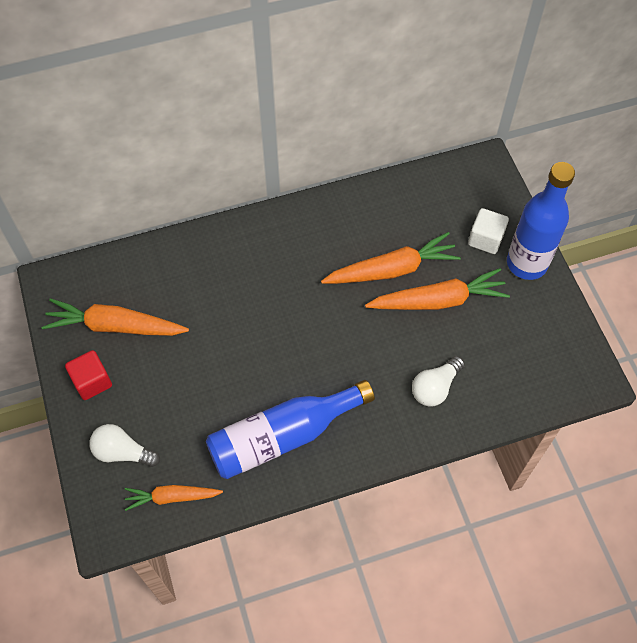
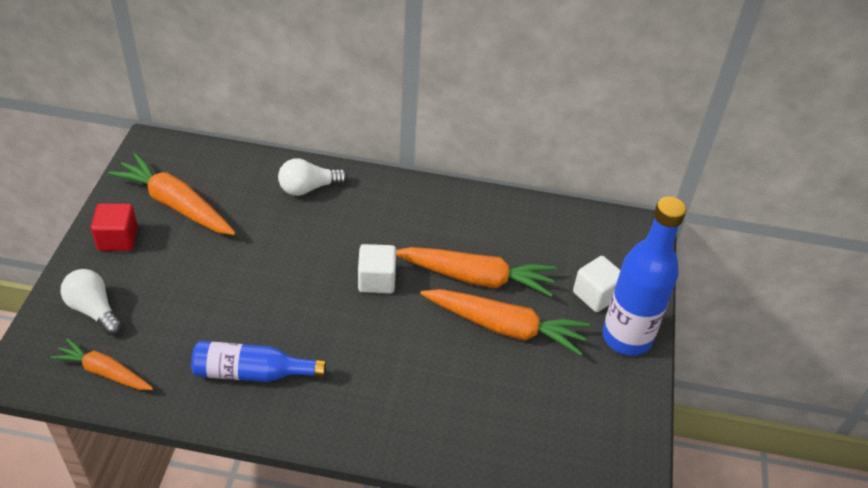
camera: 25 degrees right, 15 degrees down
(283, 436) = (252, 372): blue bottle -> blue bottle, size x0.65
(321, 310) = (376, 280): none -> white cube
(435, 387) = (443, 406): white light bulb -> white light bulb (308, 188)

